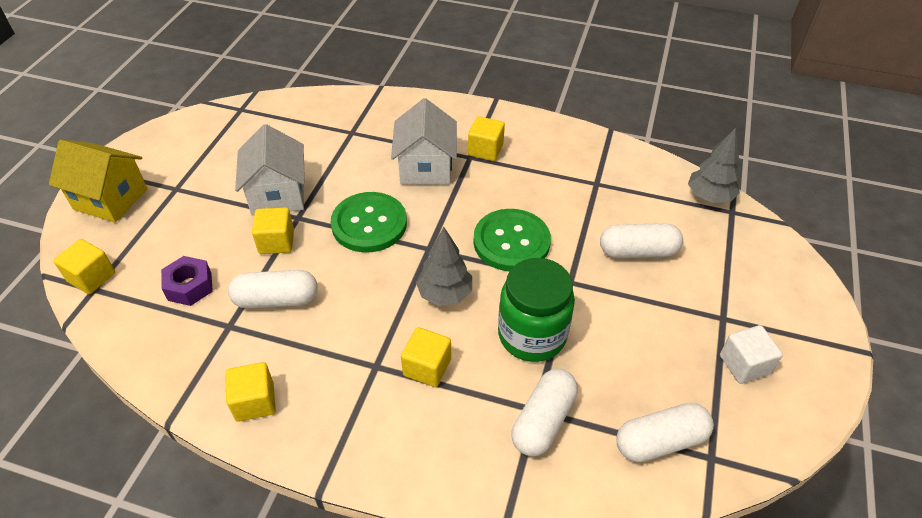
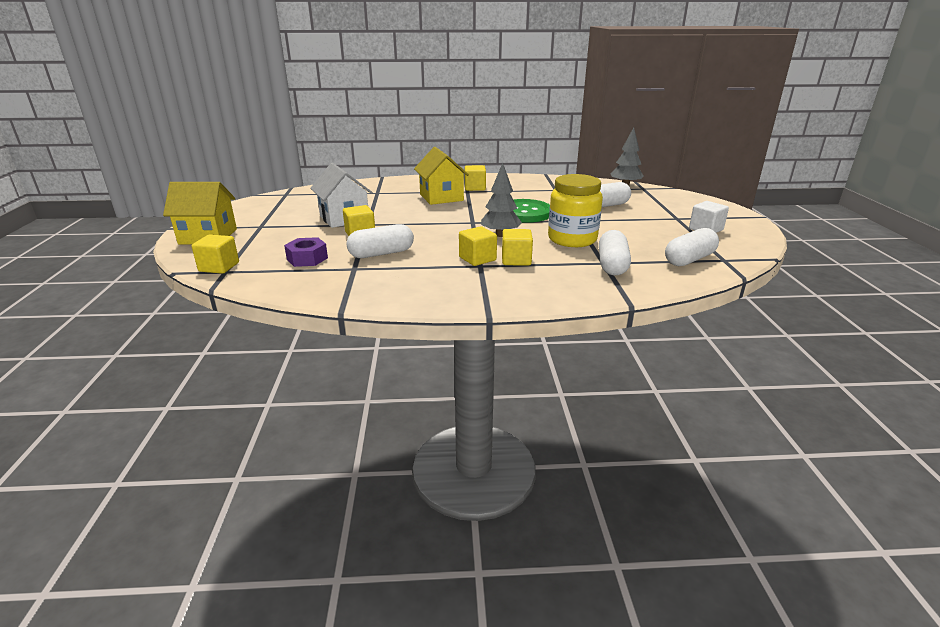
camera: 20 degrees left, 20 degrees down
(255, 402) = (403, 292): yellow cube -> yellow cube (477, 259)
(369, 224) = (422, 219): green button -> none
(426, 167) = (441, 197): white house -> yellow house
(532, 335) = (572, 239): green jar -> yellow jar

